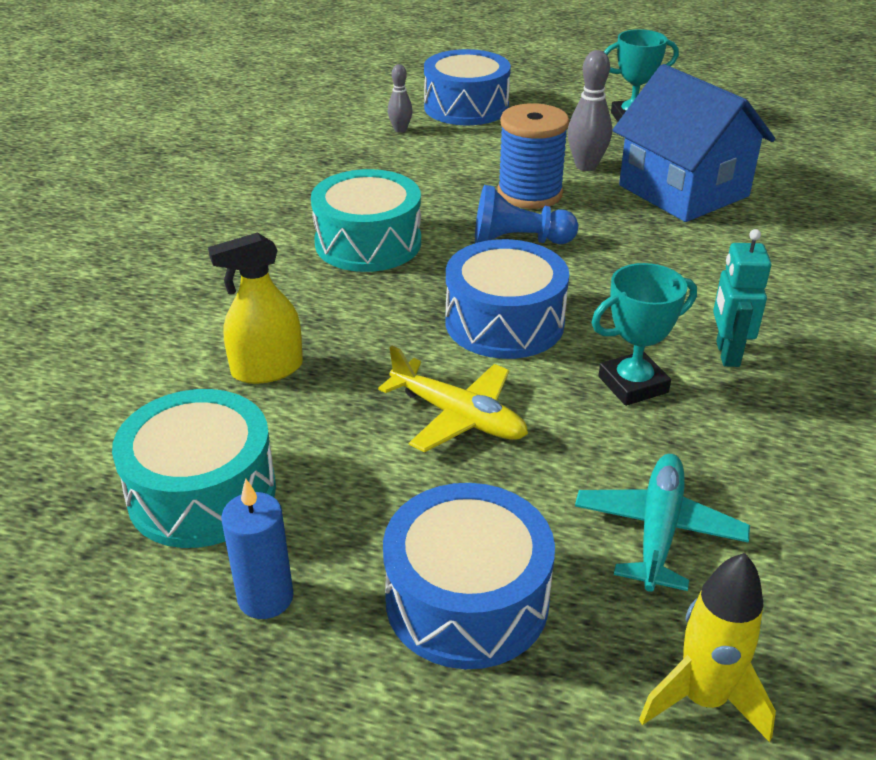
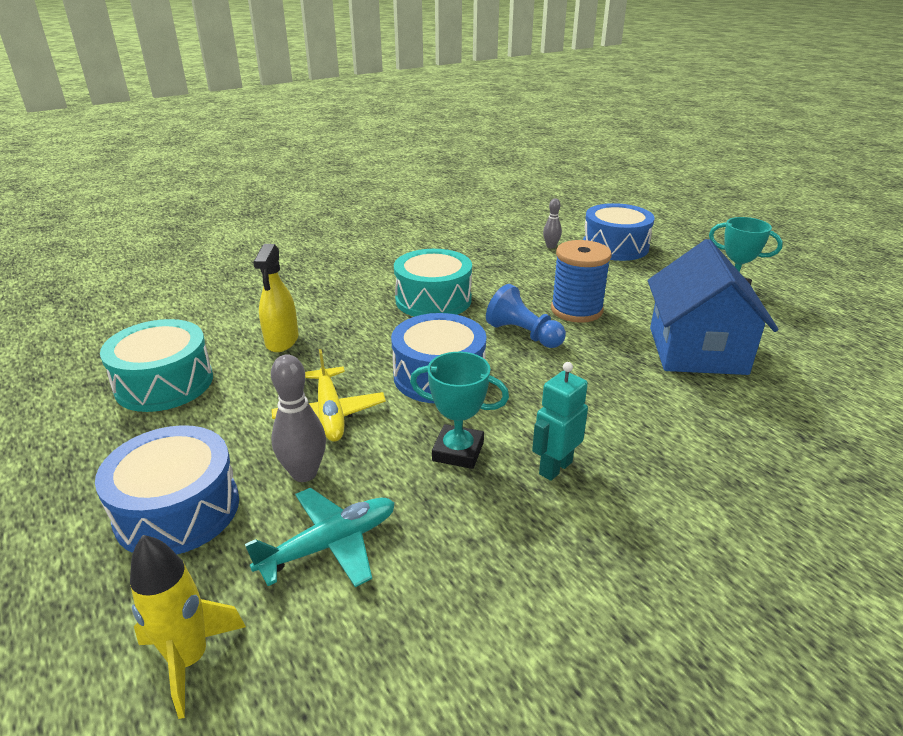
camera: 40 degrees right, 5 degrees down
(265, 598) = (107, 447): blue candle -> none
(267, 369) = (282, 341): yellow spray bottle -> yellow spray bottle turned 105 degrees counterclockwise
(586, 166) = (645, 308): grey bowling pin -> grey bowling pin (304, 473)

